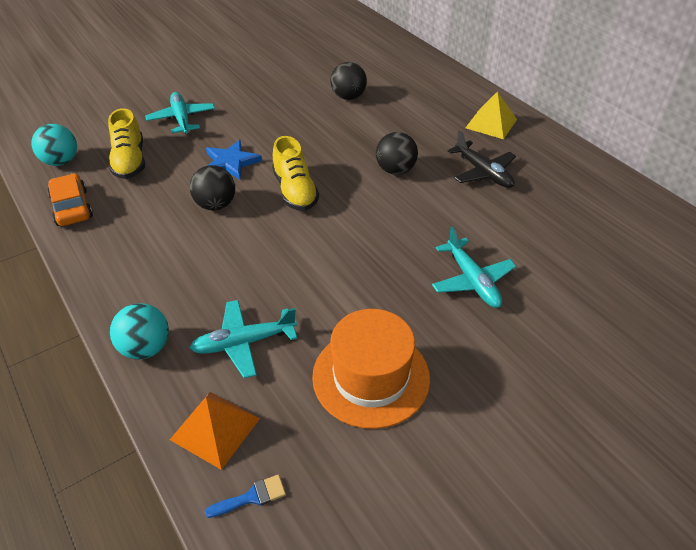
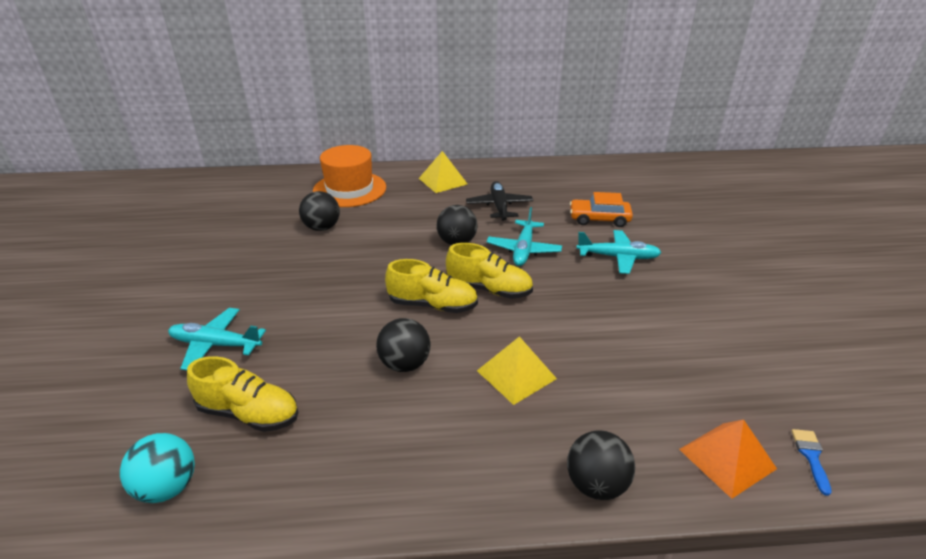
camera: 60 degrees left, 10 degrees down
(72, 207) = (288, 498): orange car -> orange car (599, 219)
(146, 348) = (596, 484): turquoise ball -> black ball
(231, 162) = (343, 332): blue star -> none
(241, 266) = (516, 374): none -> yellow pyramid
(244, 343) = (624, 405): turquoise plane -> turquoise plane (523, 250)
(341, 213) = (489, 289): none -> yellow shoe
(371, 377) = (698, 342): orange hat -> orange hat (349, 189)
(483, 172) = (499, 206): black plane -> black plane turned 90 degrees counterclockwise

